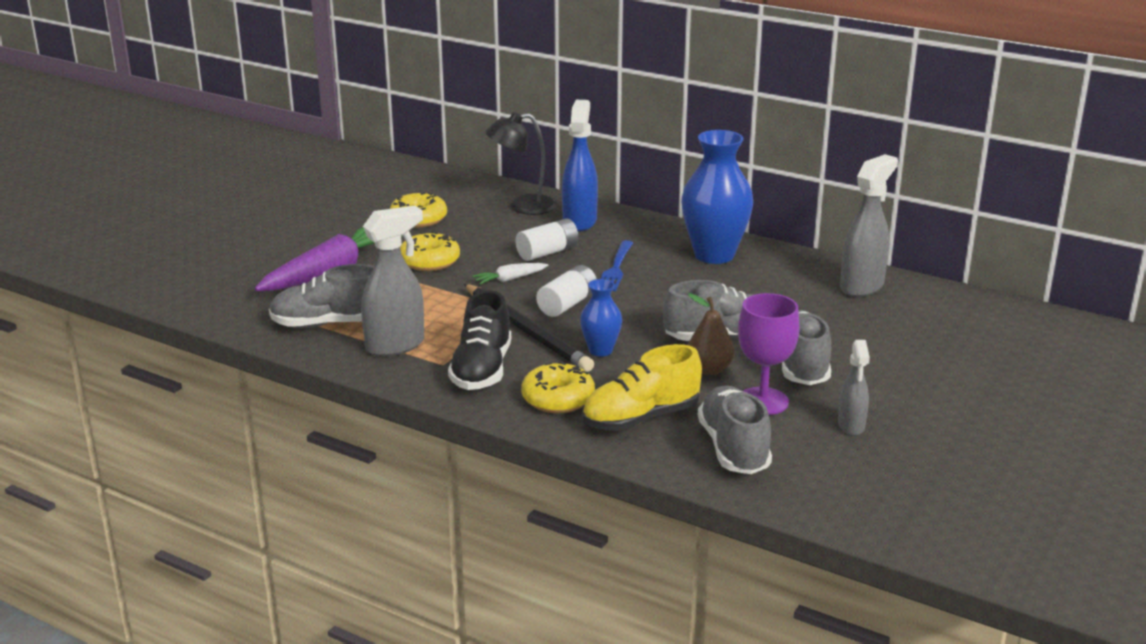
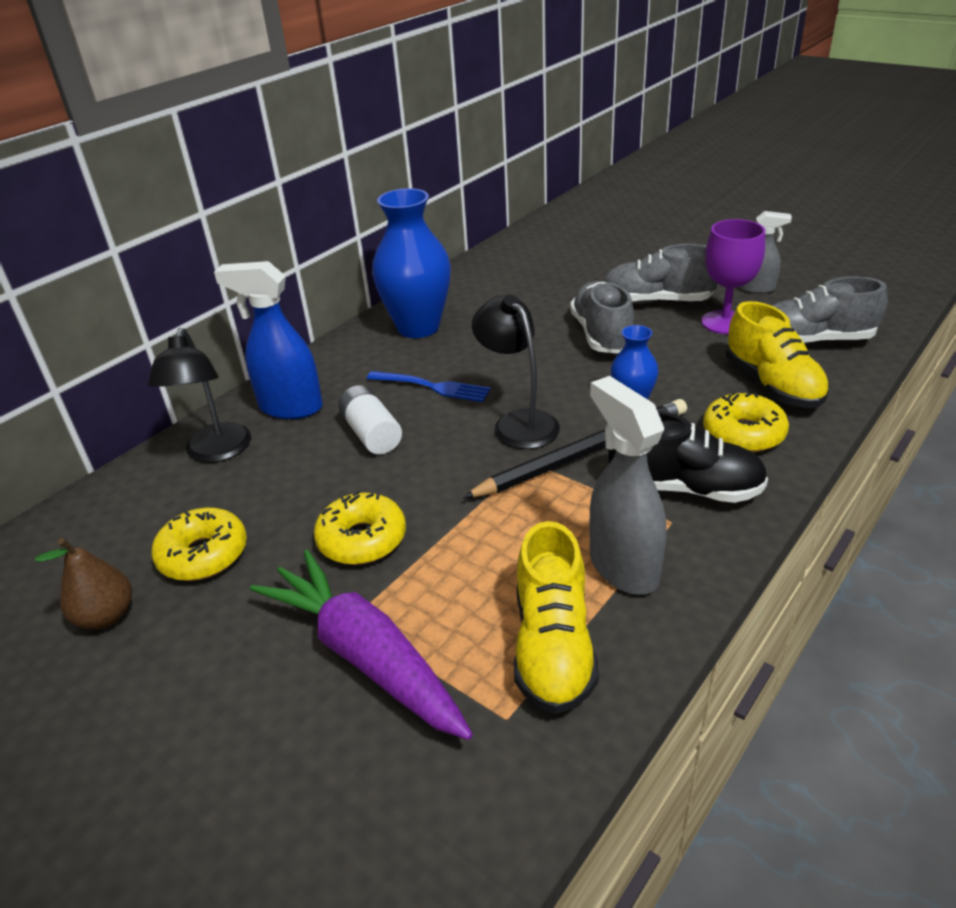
camera: 80 degrees left, 10 degrees up
(329, 324) = (553, 646): grey shoe -> yellow shoe
(510, 279) = (440, 465): white carrot -> none
(567, 304) = (518, 422): white battery -> black lamp
(709, 369) = (668, 344): brown pear -> brown pear (106, 616)
(862, 286) = (507, 264): grey spray bottle -> none

